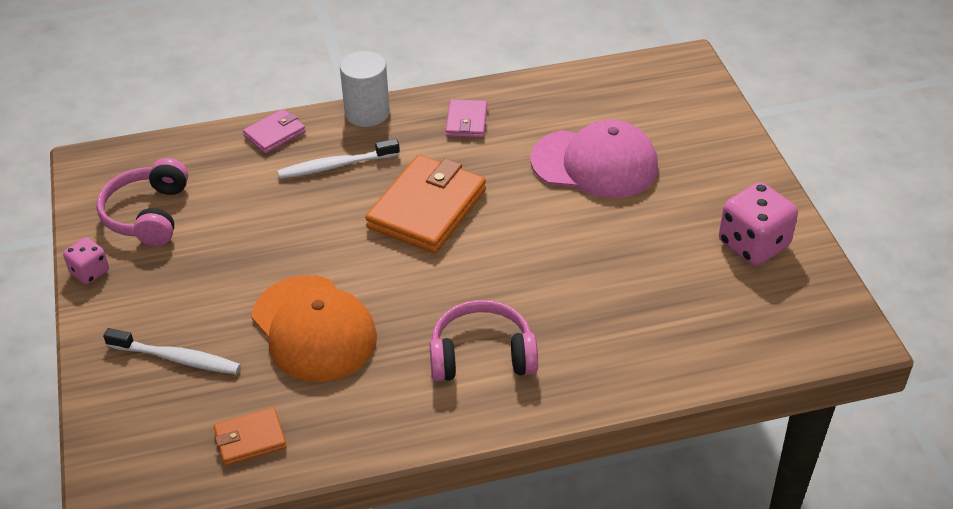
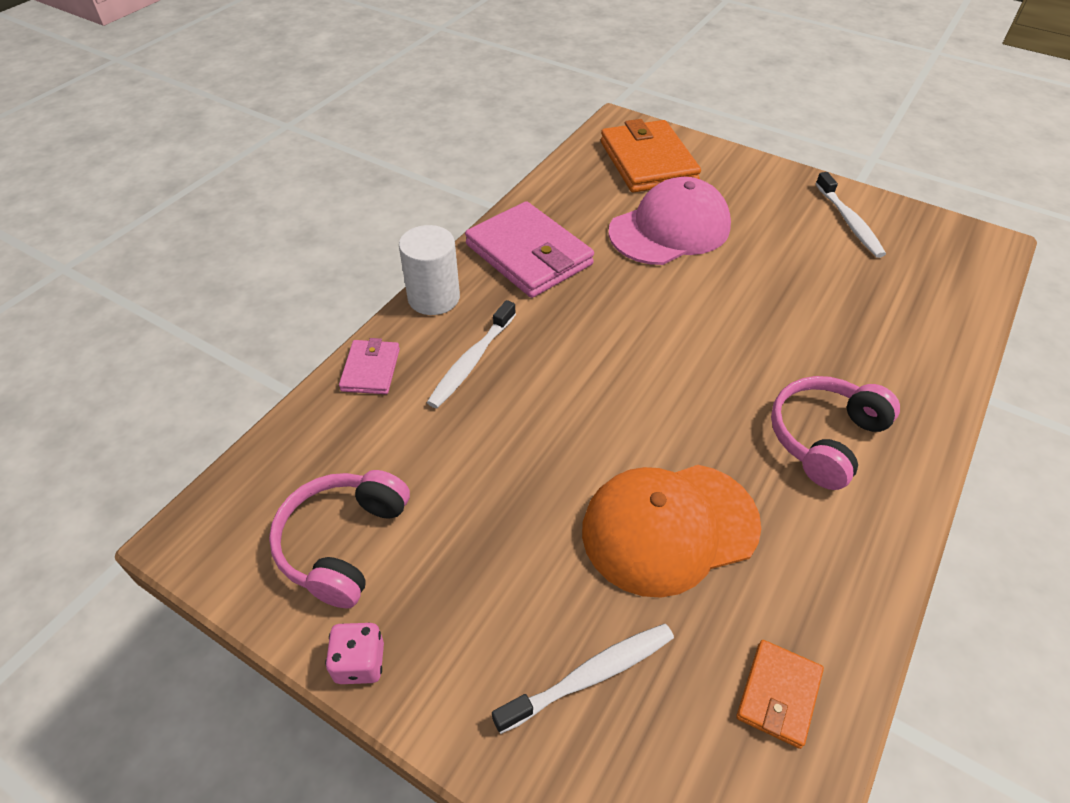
camera: 45 degrees left, 5 degrees up
(148, 214) = (343, 543): pink headphones -> pink headphones turned 60 degrees clockwise
(314, 329) = (669, 527): orange cap -> orange cap turned 150 degrees clockwise
(427, 209) = (602, 346): orange wallet -> orange wallet (647, 162)
(466, 121) = (529, 254): pink wallet -> pink wallet, size x1.97
(753, 245) = (849, 221): pink dice -> white toothbrush

